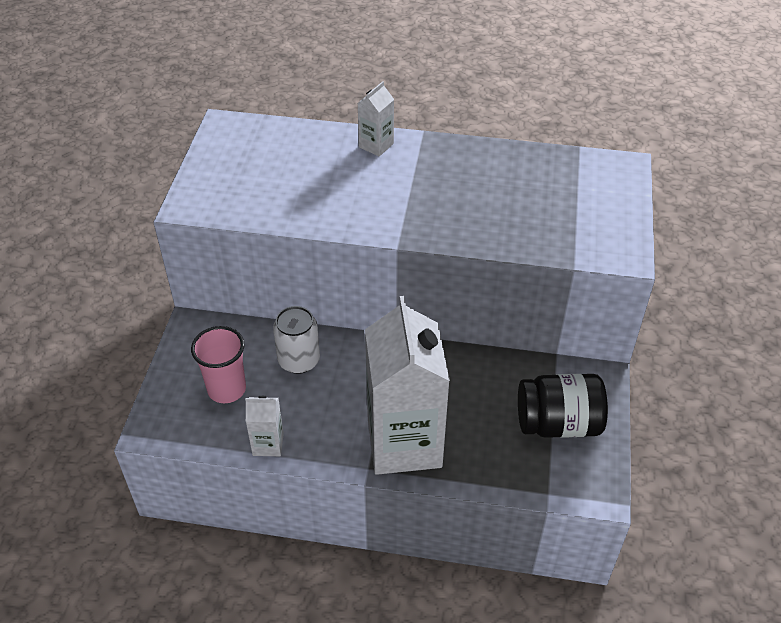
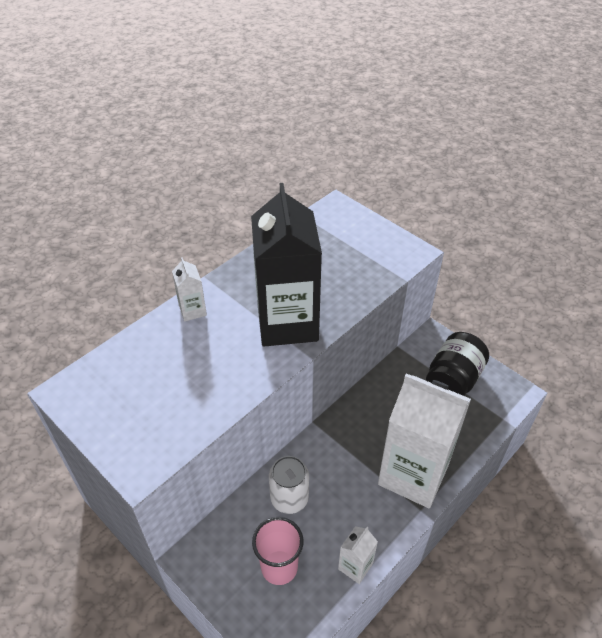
camera: 55 degrees left, 0 degrees up
(423, 210) = (287, 323): none -> black carton

